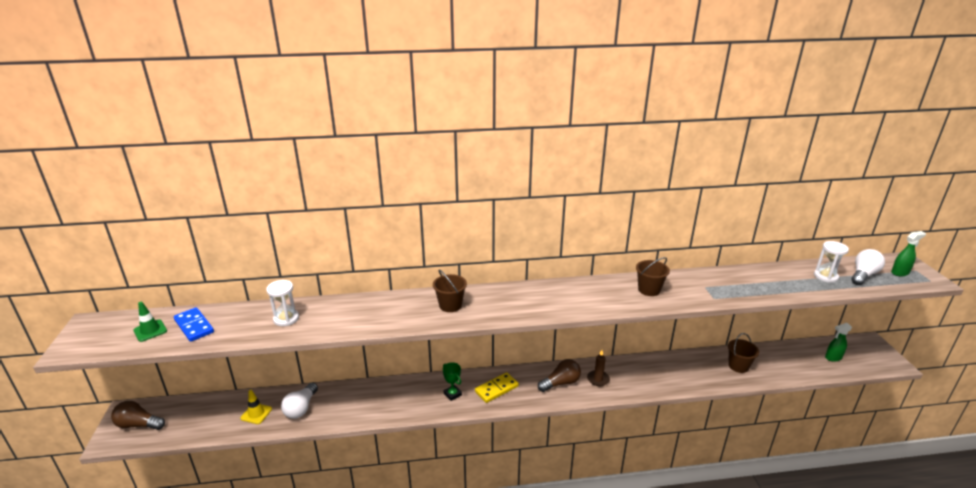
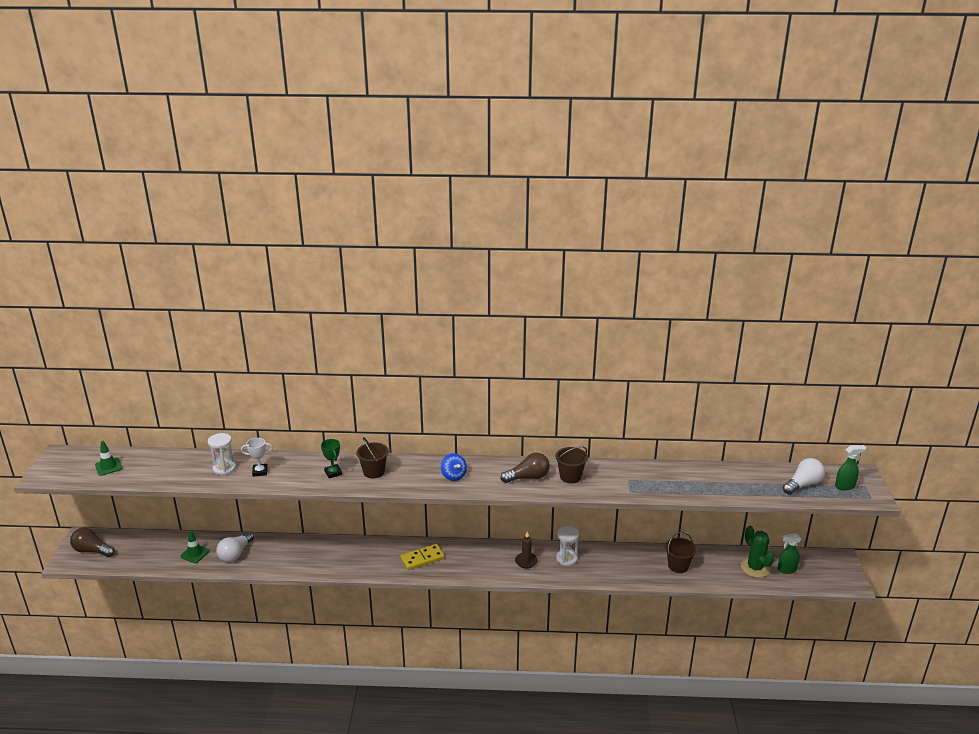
camera: 10 degrees right, 0 degrees up
(194, 326) = (145, 467): blue domino -> none
(256, 413) = (195, 554): yellow traffic cone -> green traffic cone
(327, 318) = (260, 472): none -> white trophy
(452, 394) = (378, 558): green trophy -> green trophy (333, 473)
(534, 301) = (453, 476): none -> blue spinning top
(561, 383) = (487, 560): brown light bulb -> brown light bulb (528, 477)
(805, 359) = (755, 568): none -> green cactus
(825, 276) = (761, 482): white hourglass -> white hourglass (566, 559)

